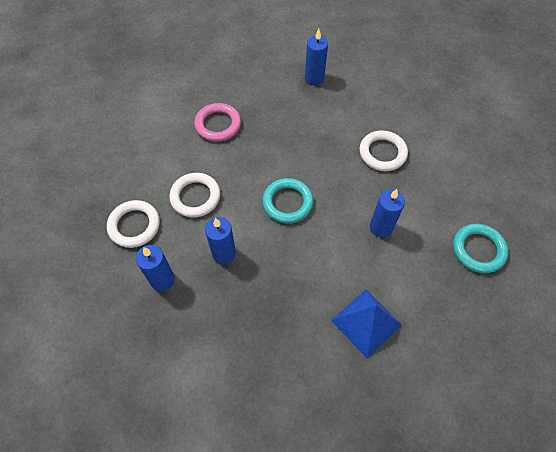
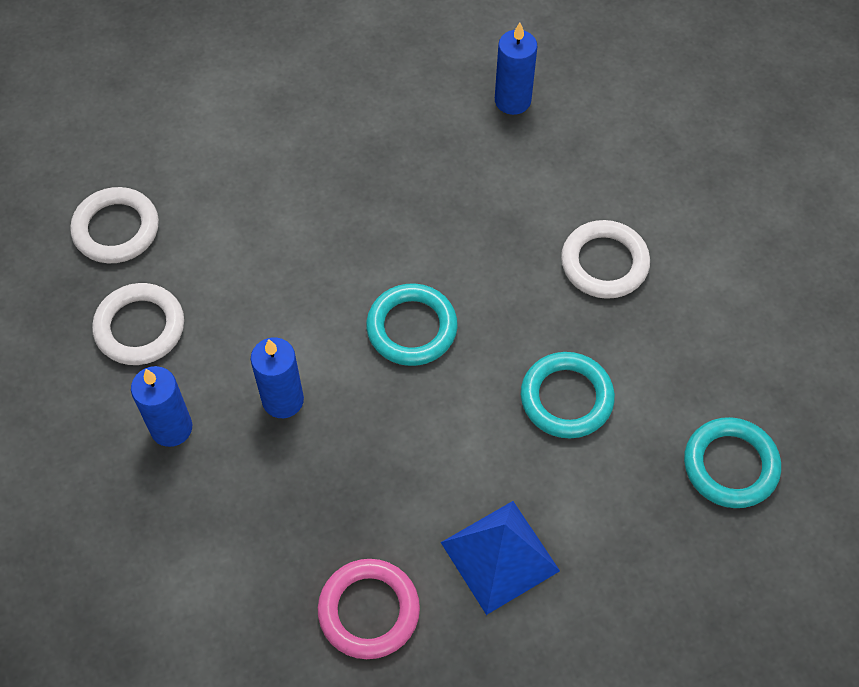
camera: 10 degrees right, 0 degrees up
(195, 197) = (253, 293): white ring -> white ring (116, 229)
(218, 125) = (318, 165): pink ring -> pink ring (369, 611)
(381, 227) = (566, 398): blue candle -> turquoise ring

